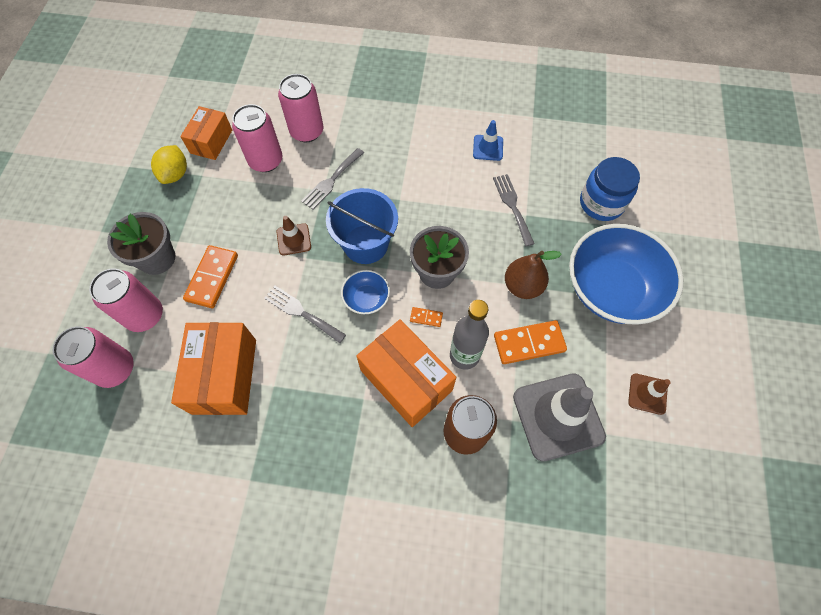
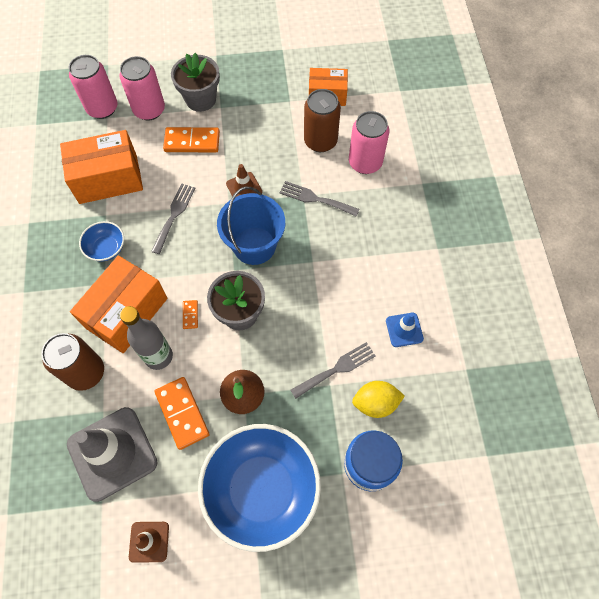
camera: 75 degrees right, 0 degrees up
(175, 174) = (284, 82): yellow lemon -> yellow lemon (375, 403)
(266, 161) = (320, 141): pink can -> brown can
(366, 298) = (198, 261): blue bowl -> blue bowl (106, 248)

